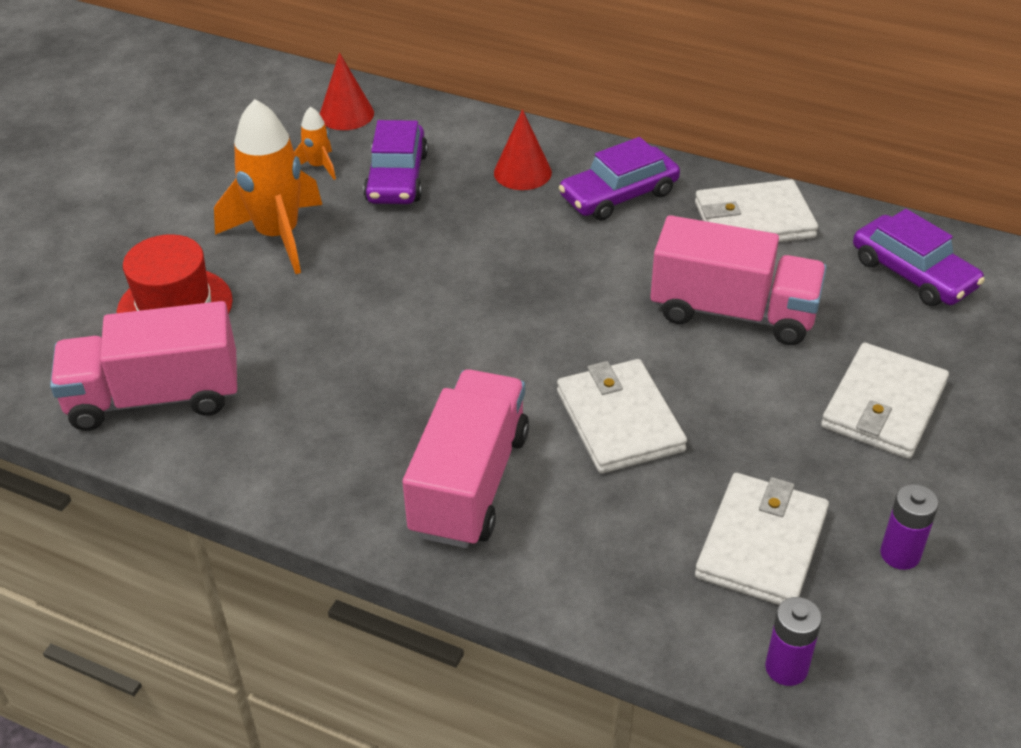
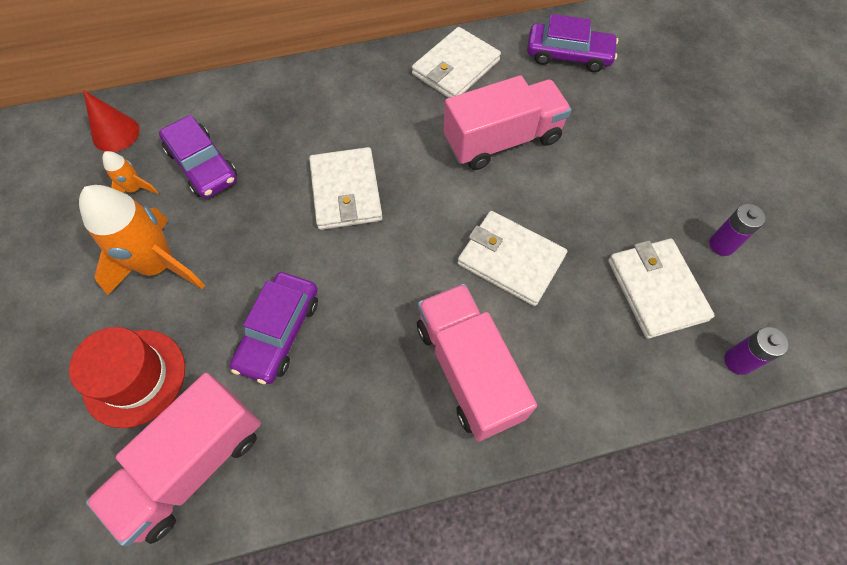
camera: 40 degrees left, 20 degrees up
(522, 172) = (285, 112): red cone -> none
(619, 195) = (362, 94): purple car -> purple car (279, 332)
(883, 405) = (631, 153): white wallet -> white wallet (345, 191)

